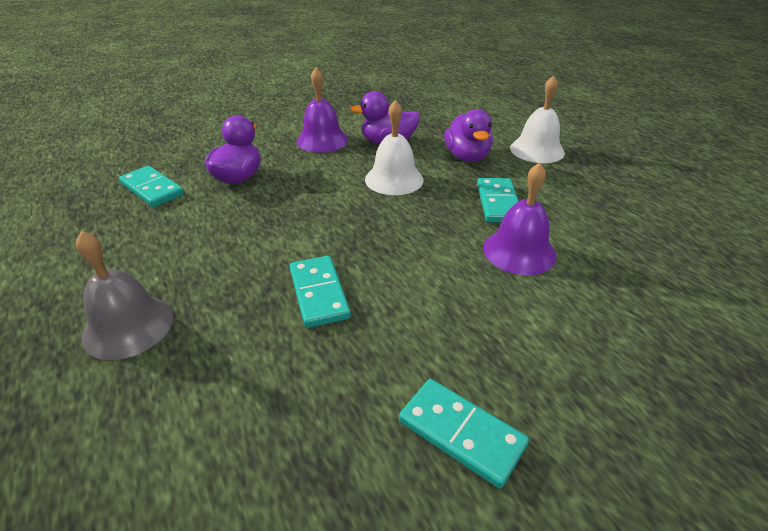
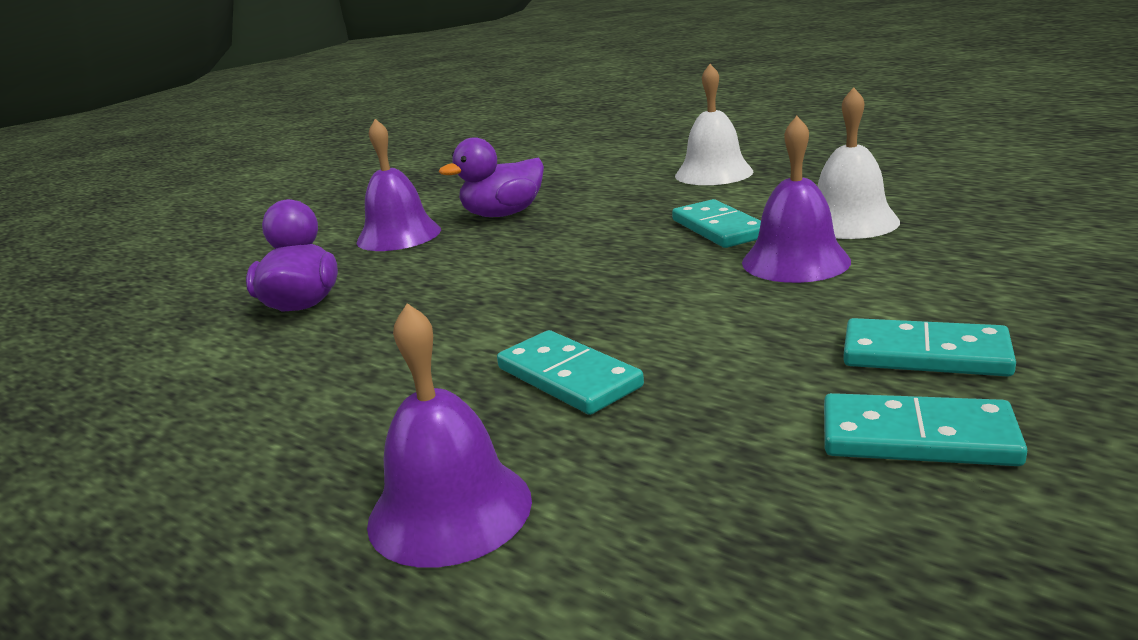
camera: 20 degrees left, 15 degrees down
(128, 326) = (284, 510): grey bell -> none
(152, 189) = (157, 355): turquoise domino -> turquoise domino (925, 354)
(193, 363) = (450, 510): none -> purple bell
(394, 179) = (552, 244): white bell -> white bell (848, 222)
(467, 157) = (630, 200): purple duck -> none

